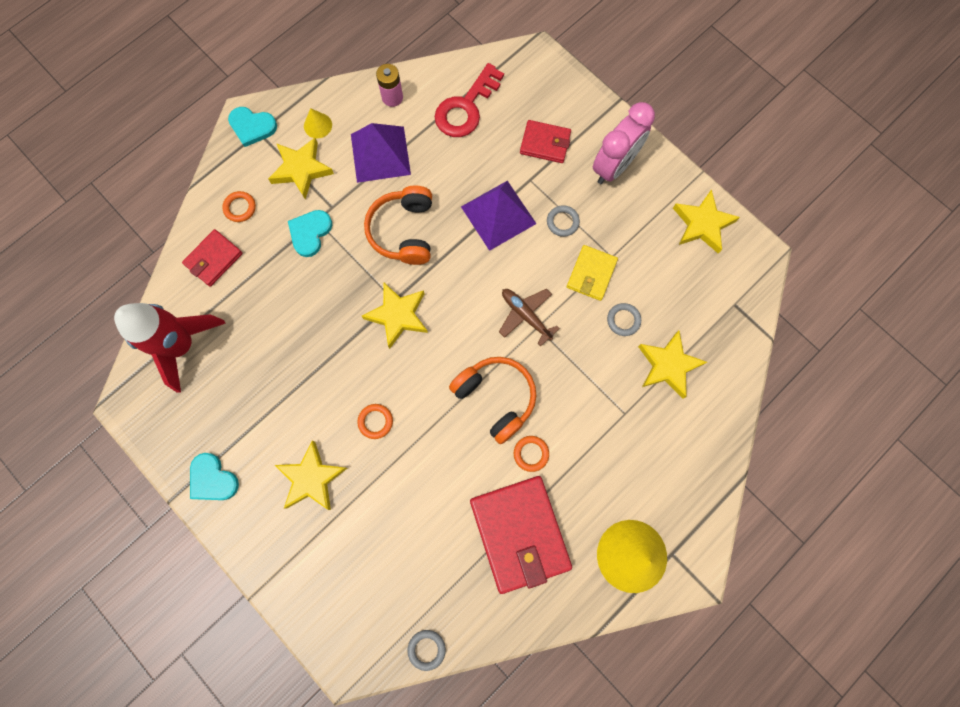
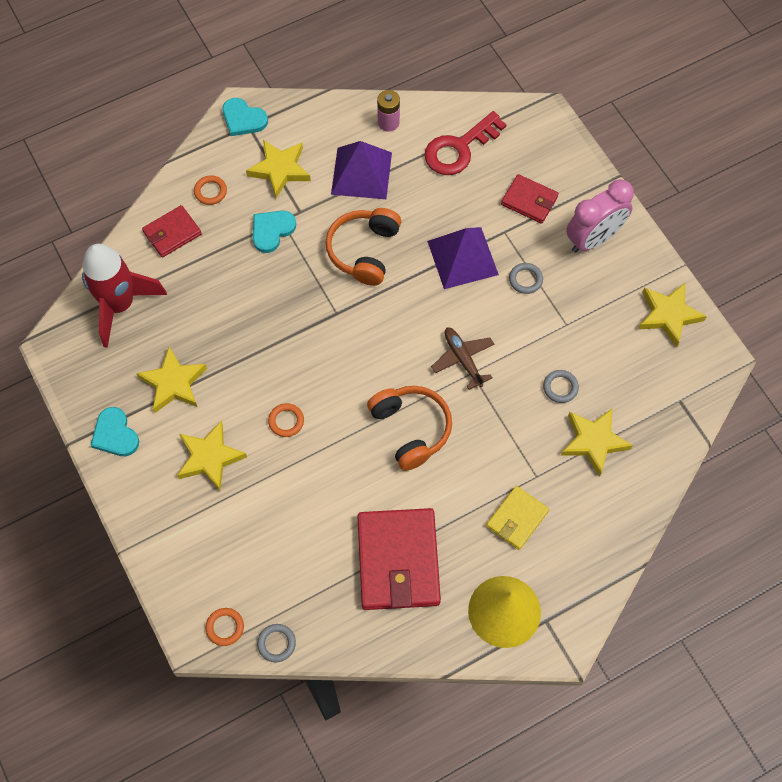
camera: 15 degrees right, 10 degrees down
(318, 125) = (307, 132): yellow cone -> none
(398, 315) = (336, 328): yellow star -> yellow star (173, 383)
(531, 453) = (431, 490): orange ring -> orange ring (225, 627)
(591, 274) = (540, 336): yellow wallet -> yellow wallet (517, 519)

